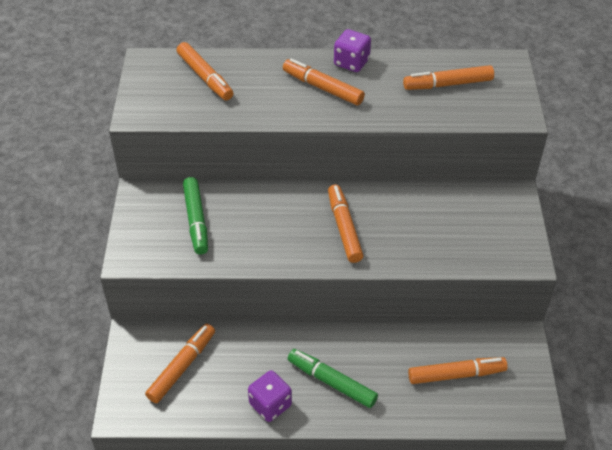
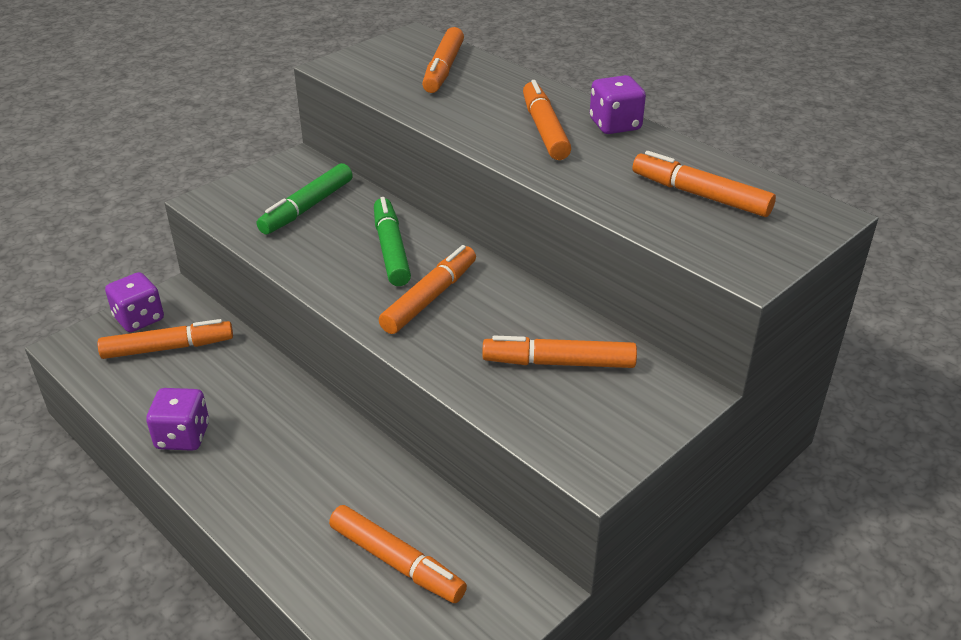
camera: 45 degrees right, 10 degrees down
(135, 364) = (139, 319): none -> purple dice
(331, 382) = (264, 462): green marker -> green marker (391, 249)
(448, 219) = (559, 363): none -> orange marker

